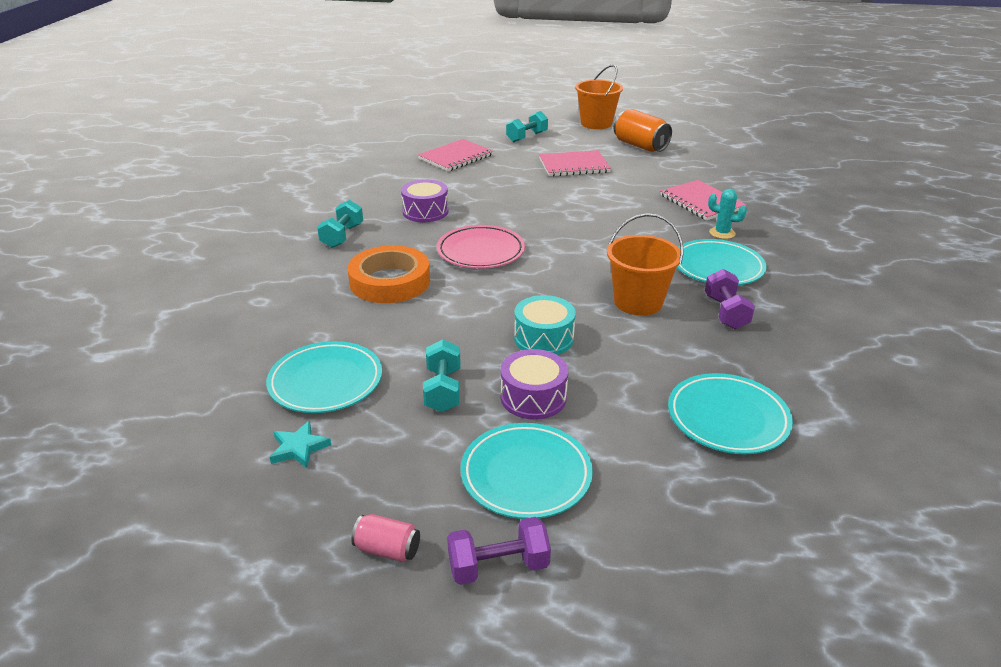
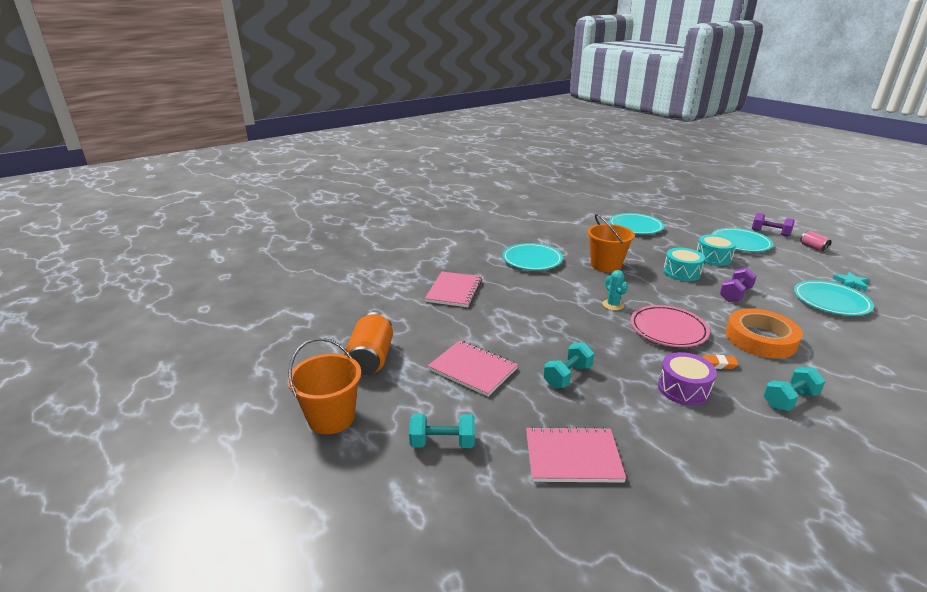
camera: 135 degrees left, 5 degrees down
(413, 239) = (717, 364): none -> orange eraser
(443, 390) = (759, 275): turquoise dumbbell -> turquoise dumbbell (567, 376)
(533, 397) = (713, 258): purple drum -> turquoise drum
(722, 233) = (489, 271): turquoise cactus -> turquoise cactus (613, 305)
(725, 312) = (570, 246): purple dumbbell -> purple dumbbell (735, 294)

